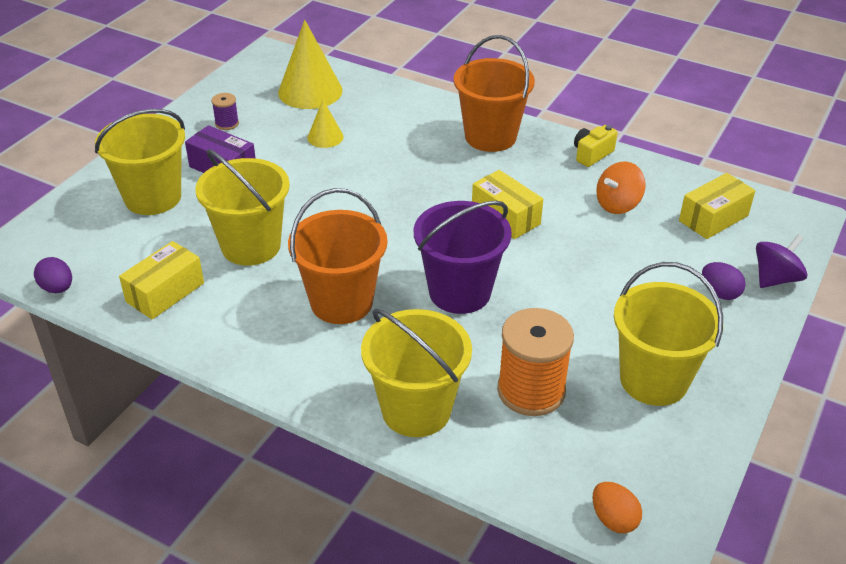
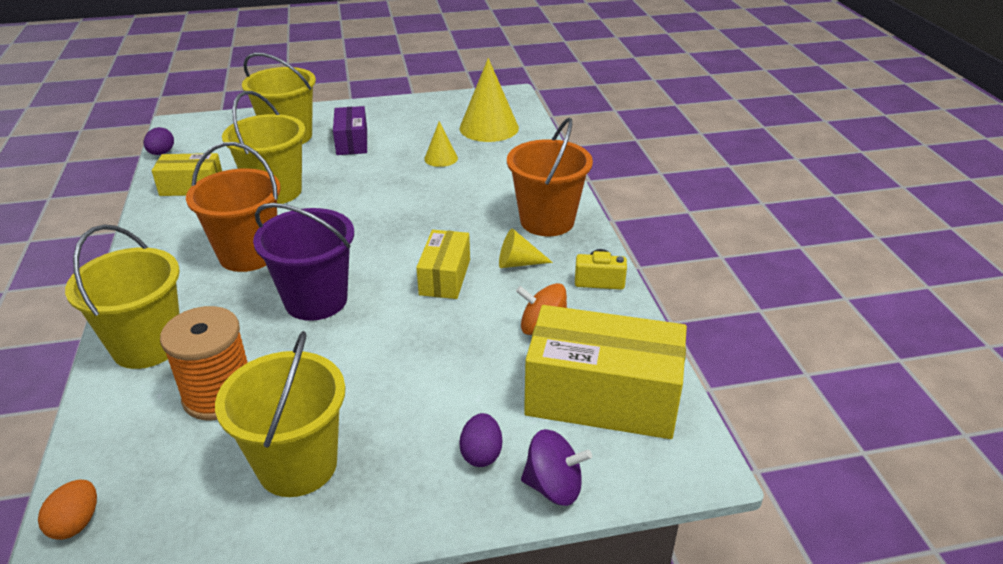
camera: 50 degrees right, 5 degrees down
(227, 123) = (404, 120): purple spool -> none
(529, 176) = (518, 263): none -> yellow cone
(713, 218) = (602, 397): yellow box -> yellow box, size x1.81

